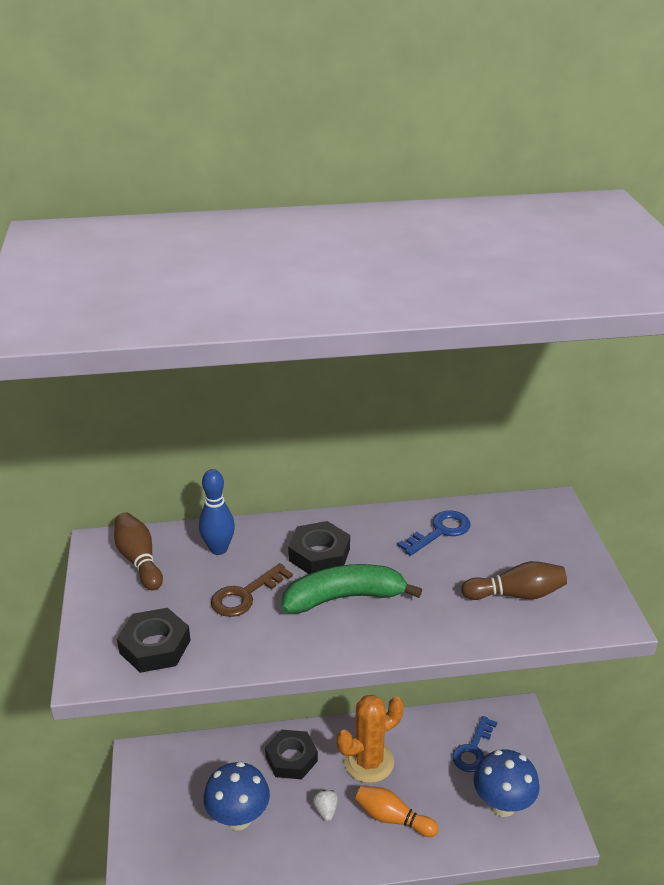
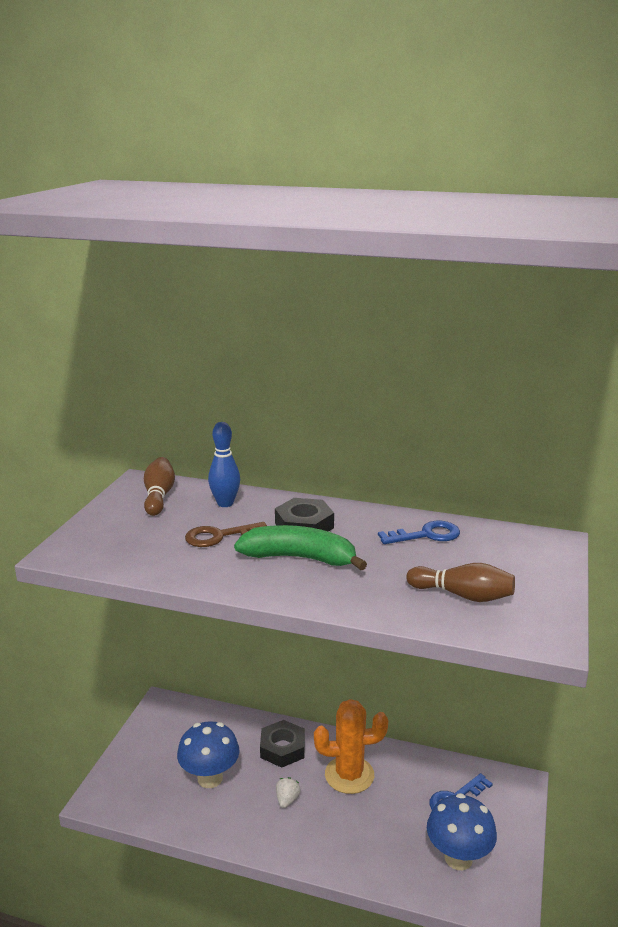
camera: 25 degrees right, 10 degrees down
(155, 646) = (121, 550): black nut -> none
(392, 818) = (344, 829): orange bowling pin -> none

